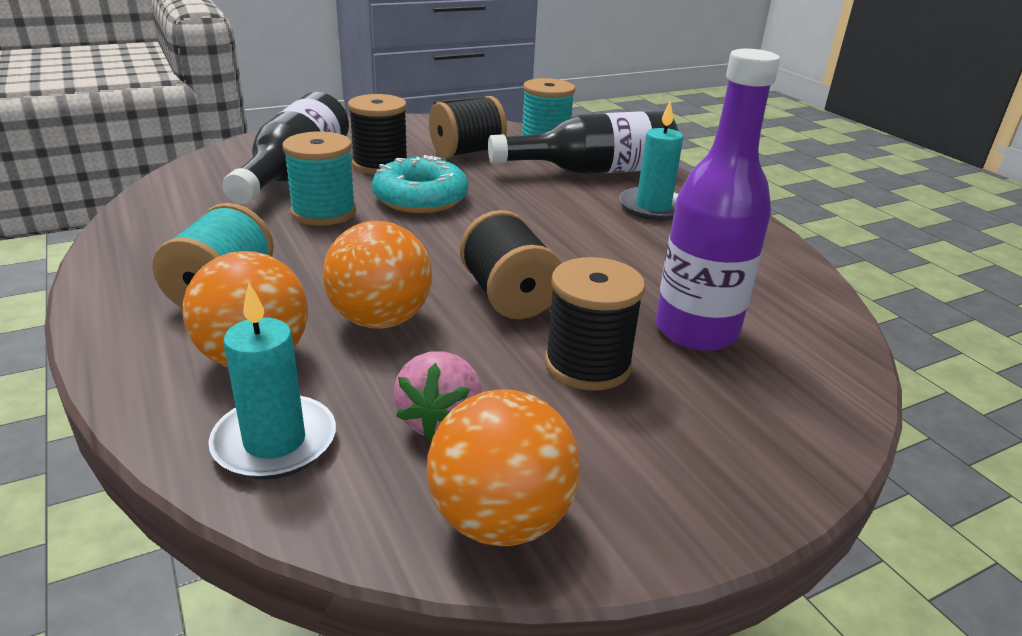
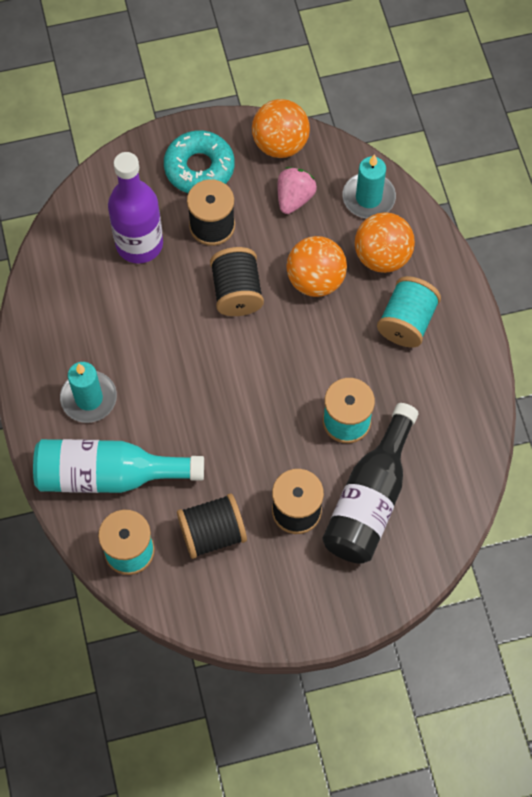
camera: 165 degrees left, 35 degrees up
(420, 198) = (270, 437): turquoise donut -> turquoise donut (199, 168)
(592, 171) = (109, 475): black bottle -> turquoise bottle

